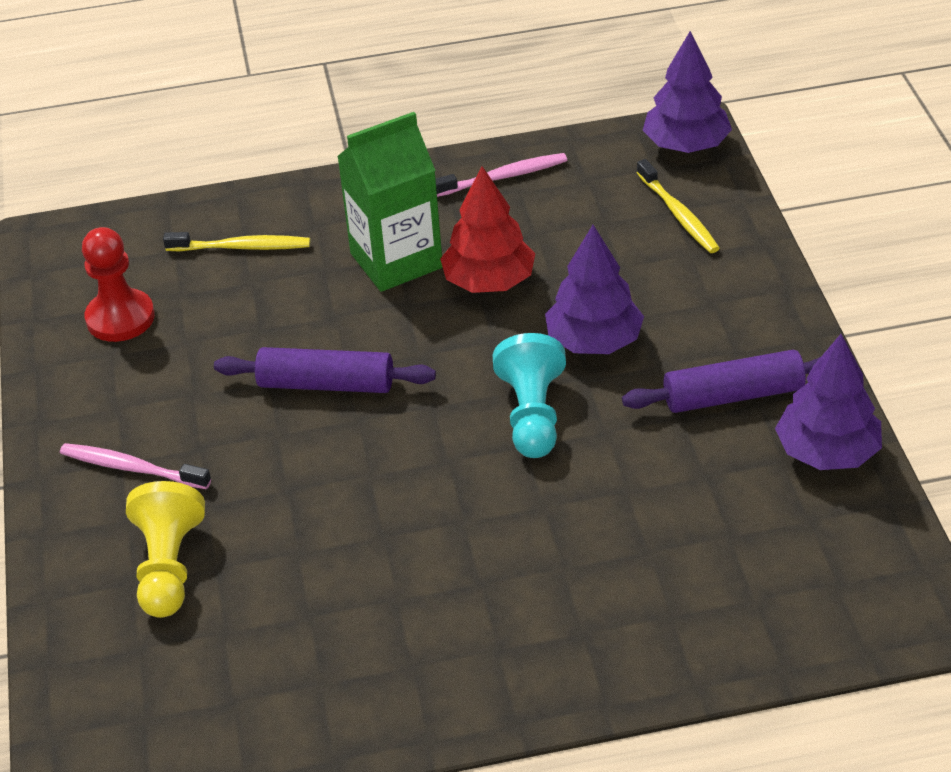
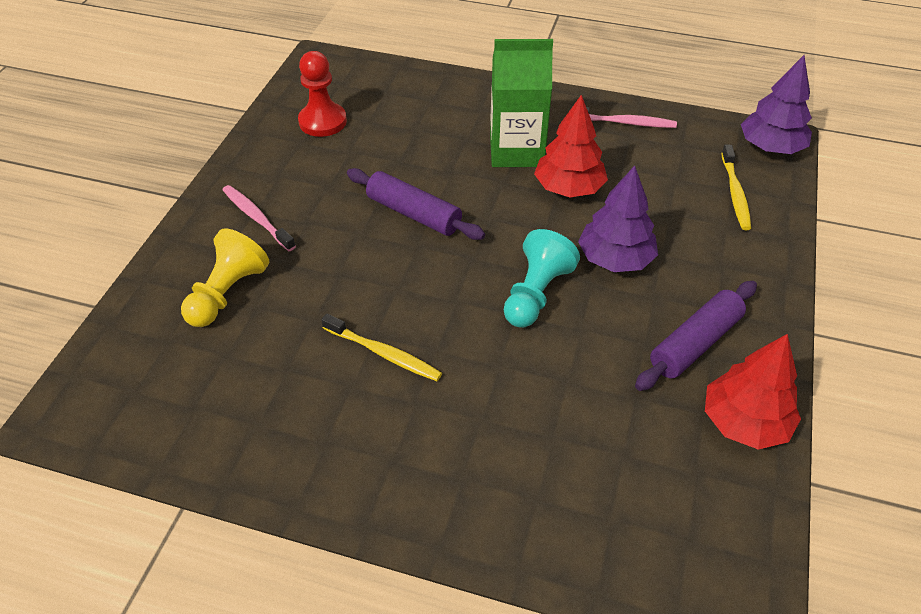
camera: 25 degrees right, 5 degrees up
(242, 247) = (426, 106): yellow toothbrush -> yellow toothbrush (384, 353)
(733, 395) = (695, 343): purple rolling pin -> purple rolling pin turned 60 degrees counterclockwise
(827, 452) = (744, 422): purple tree -> red tree

